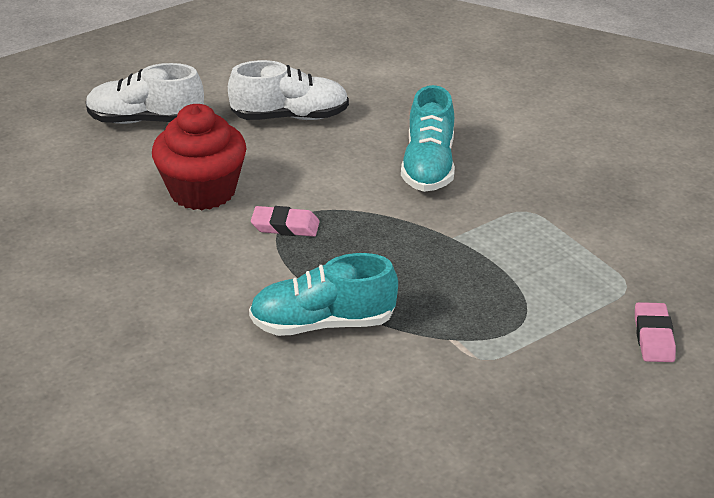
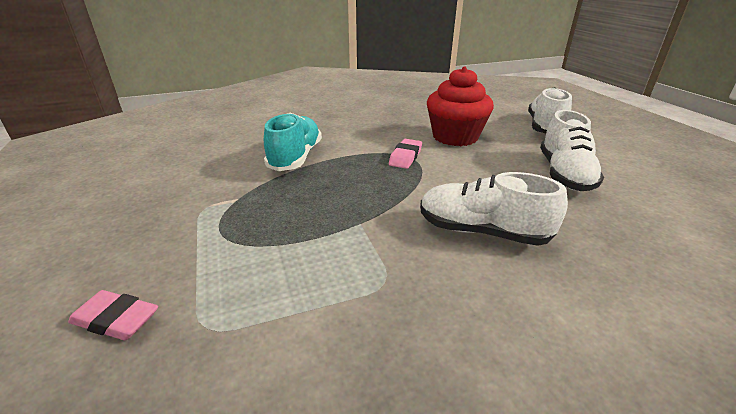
camera: 105 degrees right, 5 degrees down
(428, 166) = (482, 231): turquoise shoe -> white shoe

